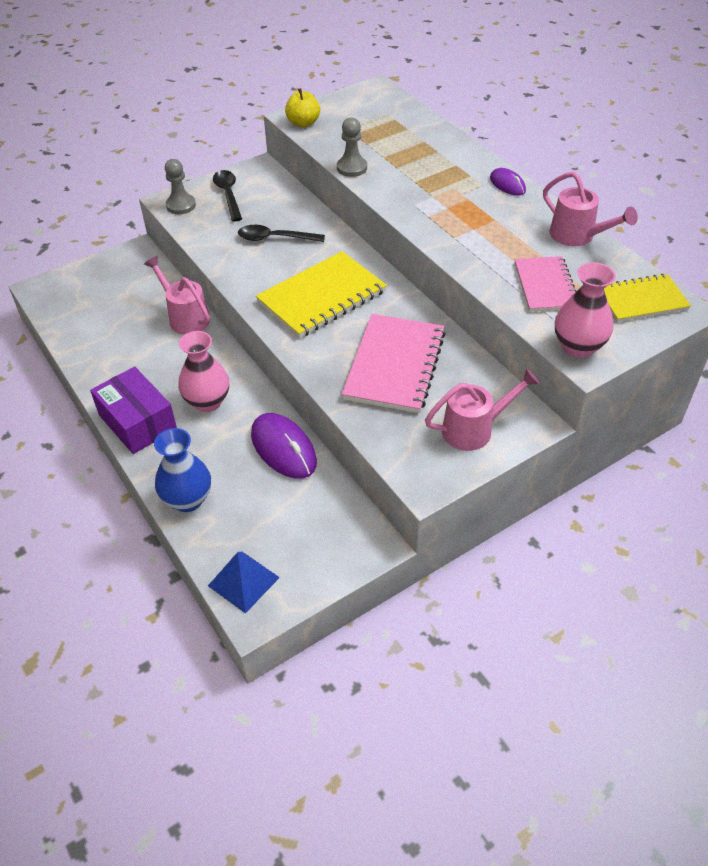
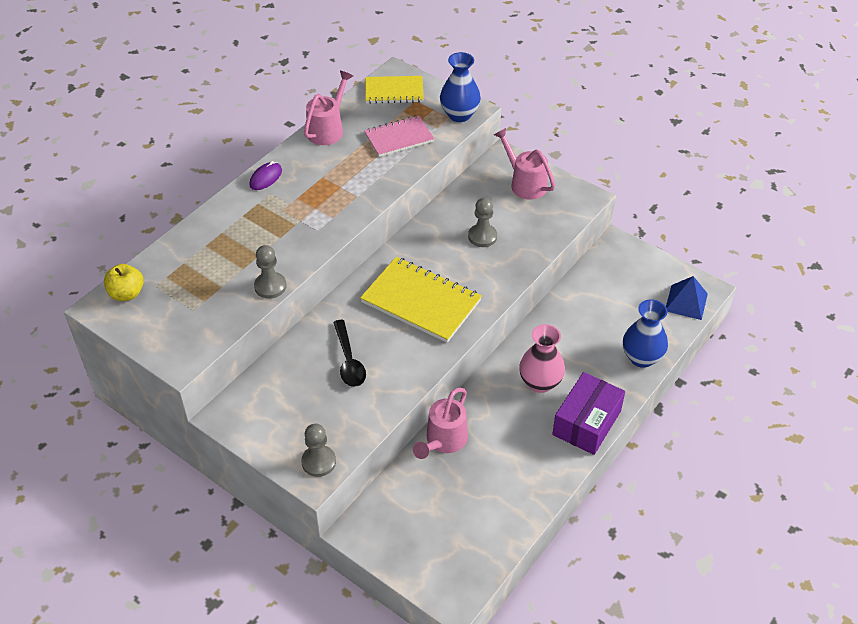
camera: 110 degrees left, 0 degrees up
(228, 195) = (285, 426): black spoon -> none
(283, 448) = (563, 317): purple mouse -> none
(303, 123) = (192, 349): yellow apple -> yellow apple (127, 293)
(395, 365) = (482, 236): pink notebook -> grey pawn
(578, 347) = (459, 115): pink vase -> blue vase
(641, 300) = (394, 91): yellow notebook -> yellow notebook turned 60 degrees counterclockwise

